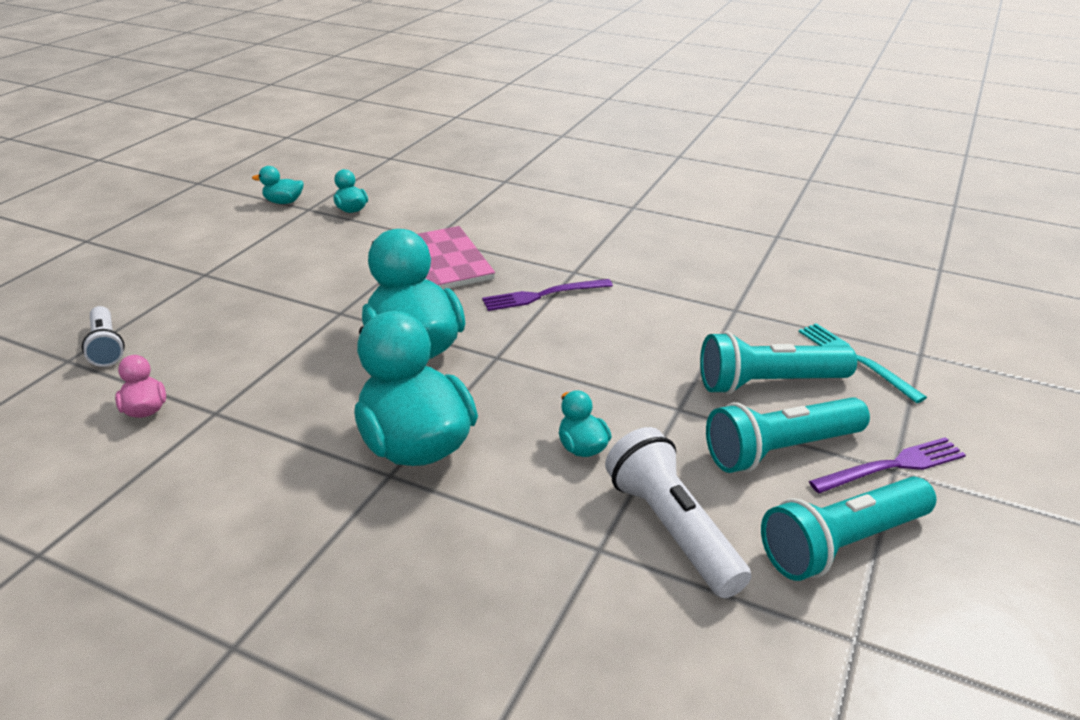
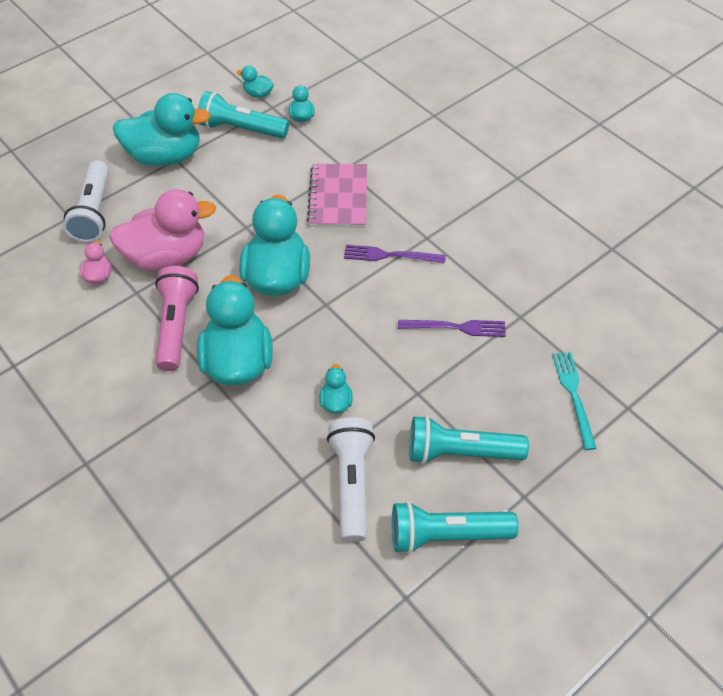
camera: 25 degrees right, 20 degrees up
(106, 346) = (94, 212): white flashlight -> white flashlight, size x1.56
(189, 274) = (166, 156): none -> turquoise duck
(243, 364) = (167, 256): none -> pink duck
(298, 431) = (176, 326): none -> pink flashlight
(769, 383) = (494, 394): turquoise flashlight -> turquoise flashlight (241, 129)
(892, 466) = (525, 493): purple fork -> purple fork (455, 327)

